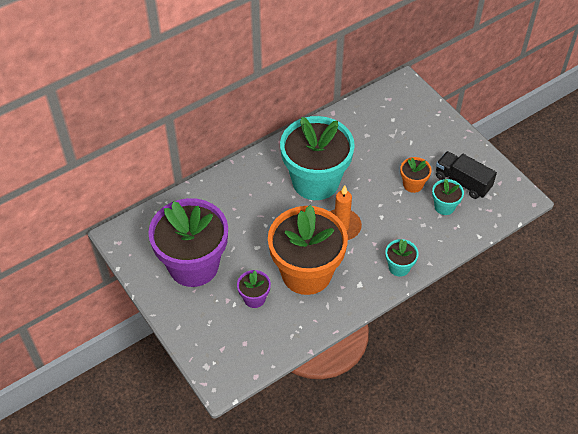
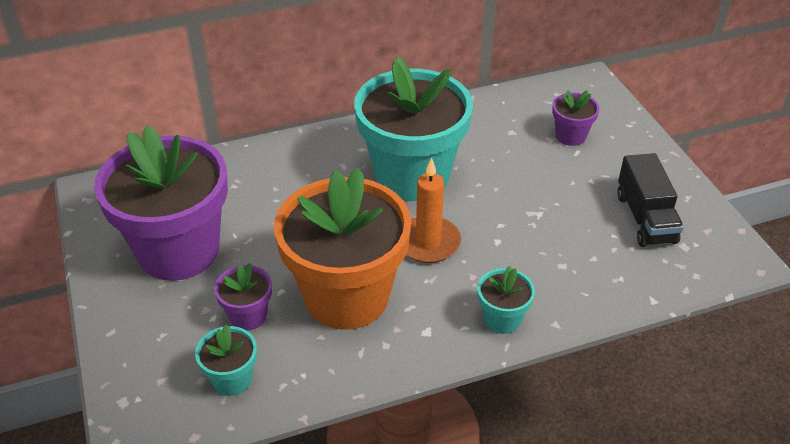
camera: 15 degrees right, 10 degrees down
(404, 130) = (570, 136): none -> purple flower pot
(413, 184) = (563, 207): orange flower pot -> none
(444, 206) = (605, 246): turquoise flower pot -> turquoise flower pot (232, 379)
(462, 182) = (645, 218): black truck -> black truck turned 150 degrees counterclockwise

